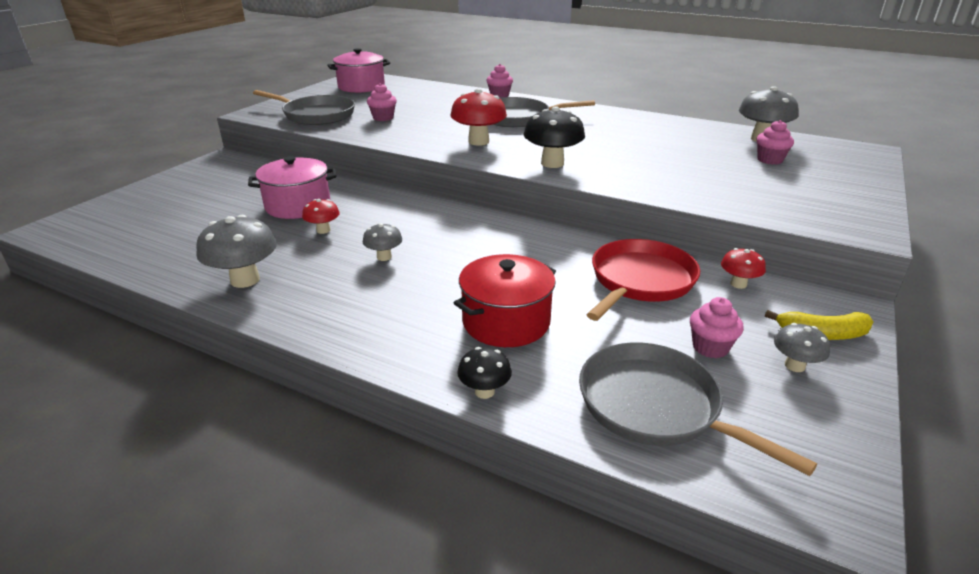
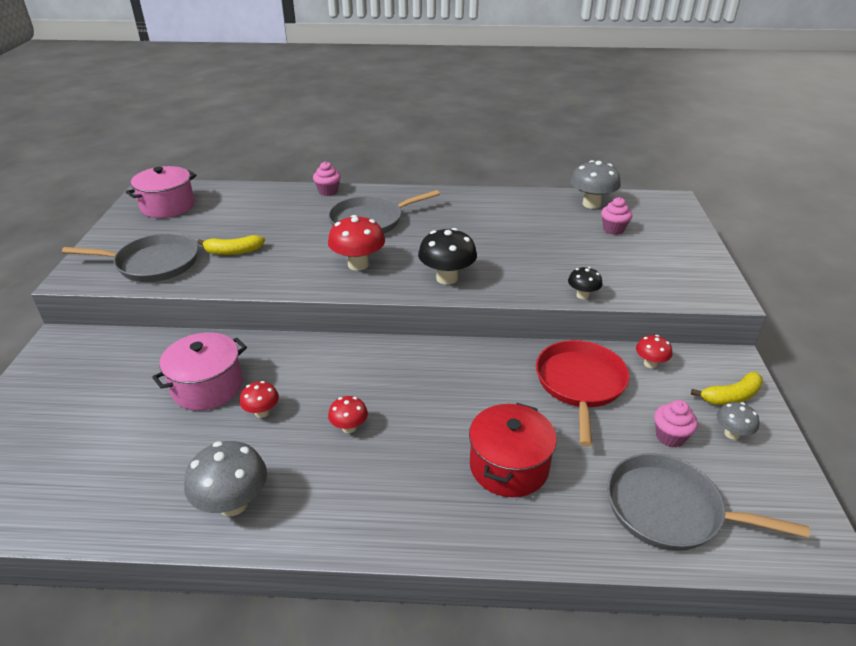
camera: 25 degrees left, 5 degrees up
(383, 118) = (233, 251): pink cupcake -> yellow banana
(384, 257) = (349, 427): grey mushroom -> red mushroom
(484, 391) = (543, 547): black mushroom -> black mushroom (582, 295)

